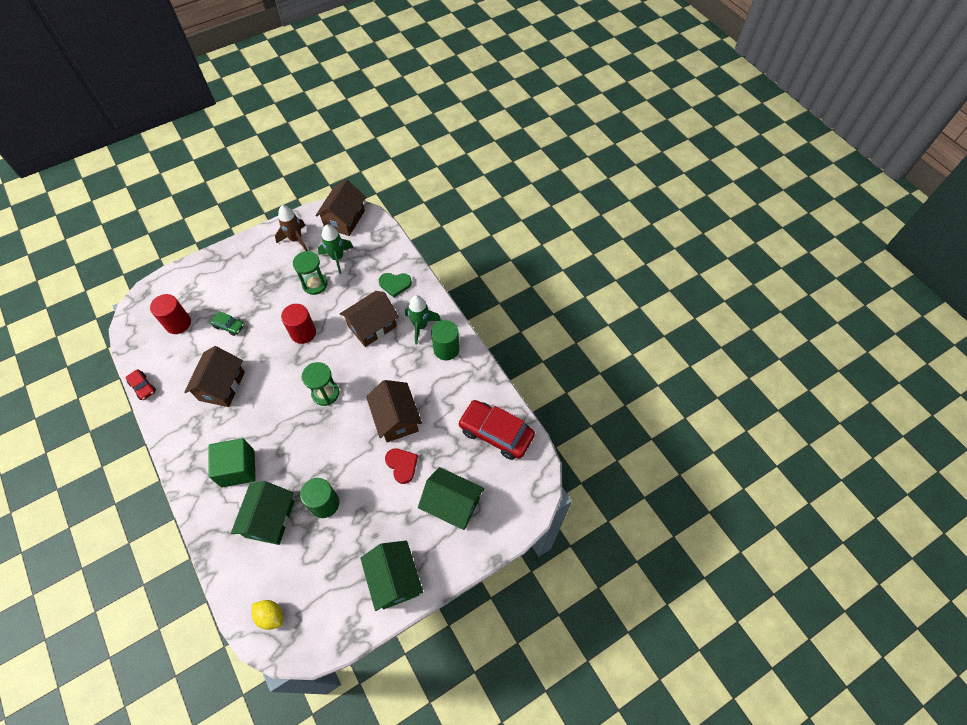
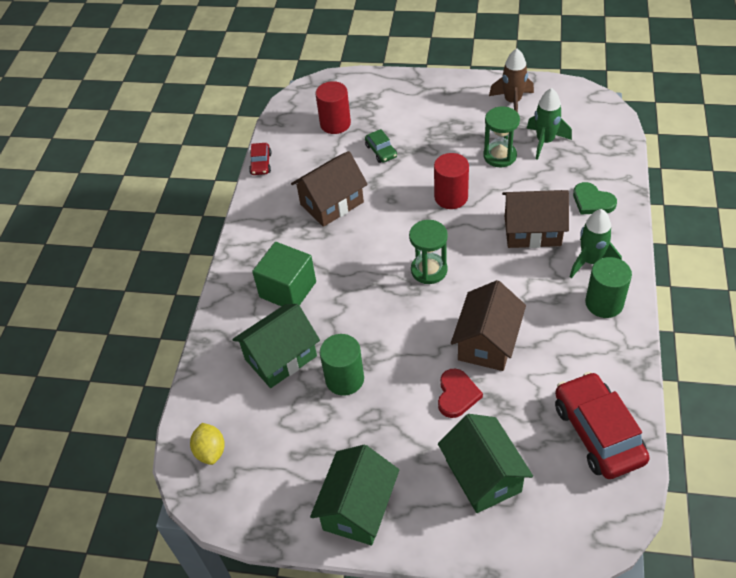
camera: 45 degrees right, 10 degrees down
(344, 219) = (583, 107): brown house -> none

